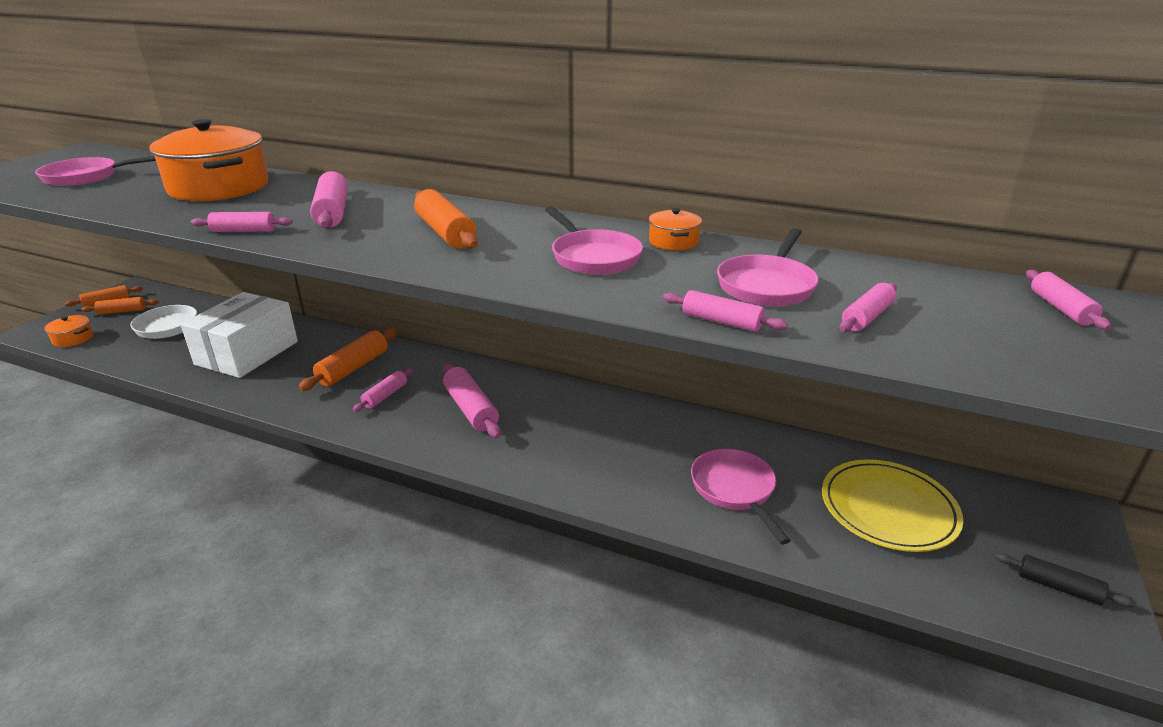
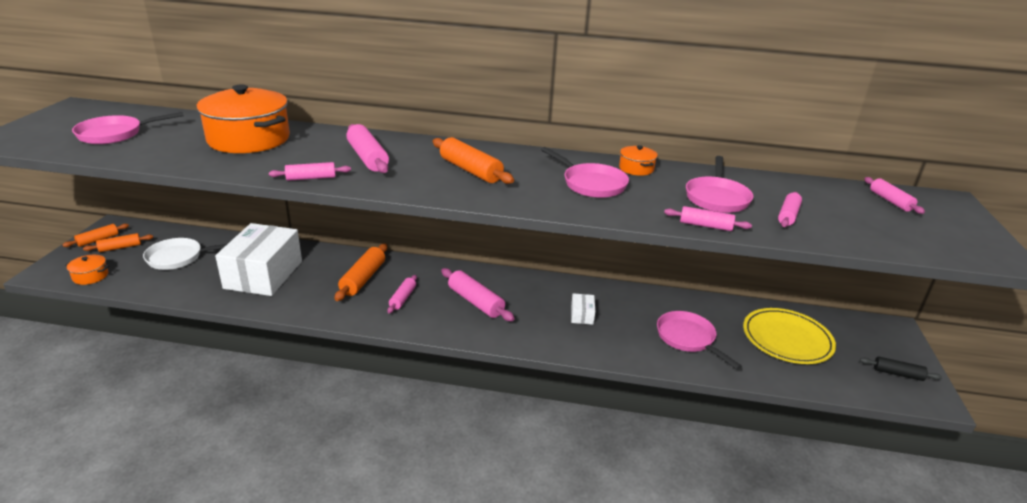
camera: 15 degrees left, 0 degrees up
(599, 441) = (582, 315): none -> white box

